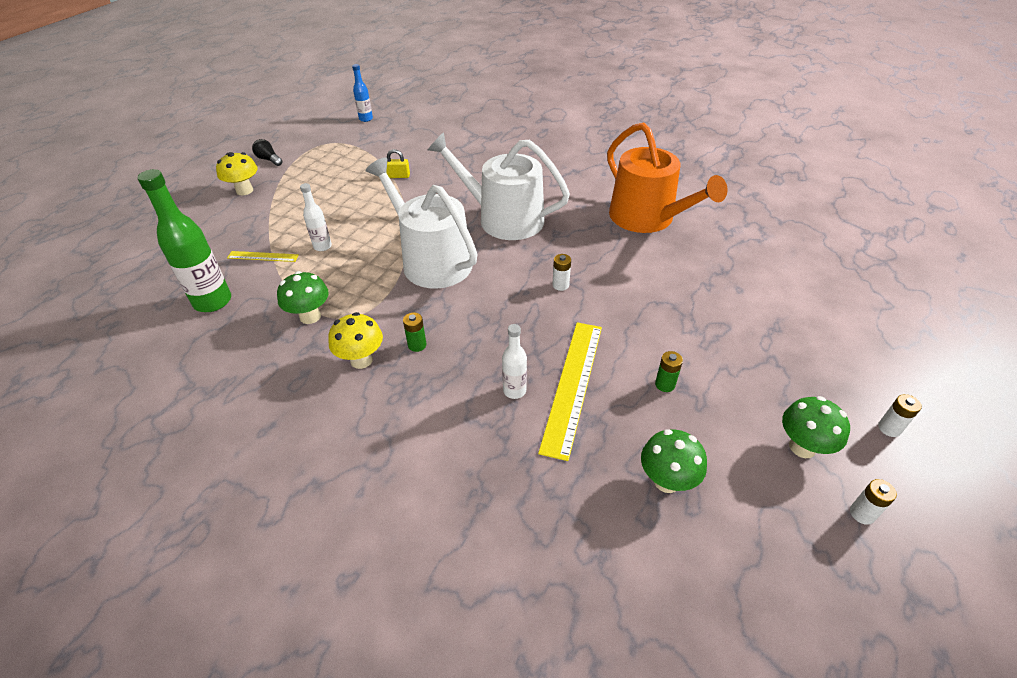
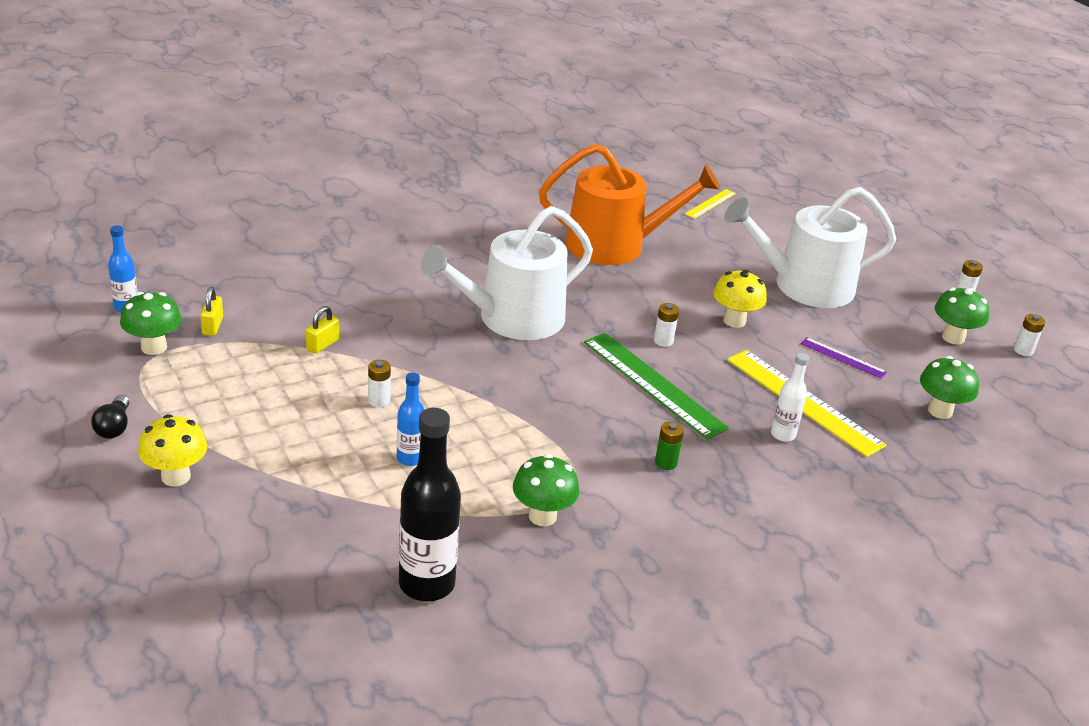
camera: 60 degrees left, 10 degrees down
(213, 301) = (426, 584): green bottle -> black bottle
(263, 256) = (373, 512): yellow ruler -> yellow ruler (710, 203)
(269, 159) = (114, 427): black light bulb -> black light bulb turned 75 degrees counterclockwise
(322, 246) = (410, 458): white bottle -> blue bottle
(342, 139) = (154, 347): none -> green mushroom
(361, 360) = (654, 507): yellow mushroom -> yellow mushroom (734, 321)
(366, 214) = (379, 401): none -> white battery
(377, 143) = (212, 326): none -> yellow padlock
(431, 260) = (533, 395): white watering can -> white watering can (804, 286)
(503, 302) = (653, 384): none -> green ruler
(665, 384) = (843, 358): green battery -> purple ruler

